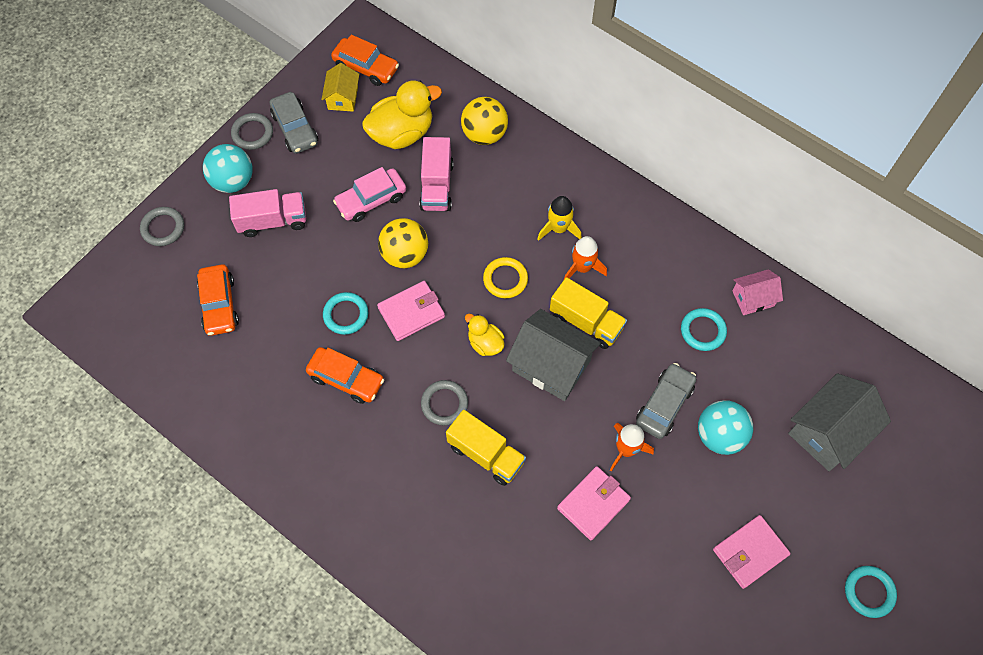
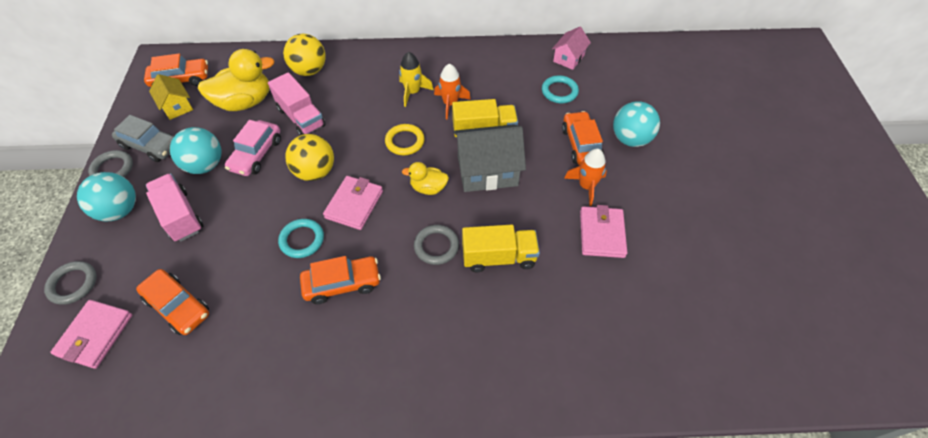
camera: 40 degrees left, 10 degrees down
(272, 221) = (180, 216): pink truck -> pink truck turned 75 degrees counterclockwise
(323, 181) = (205, 165): none -> turquoise ball
(402, 133) = (245, 102): yellow duck -> yellow duck turned 45 degrees clockwise
(664, 404) = (581, 145): grey car -> orange car
(750, 552) = (720, 190): pink wallet -> pink wallet (95, 335)
(828, 432) = (683, 97): grey house -> none
(869, 592) = (800, 162): turquoise ring -> none

